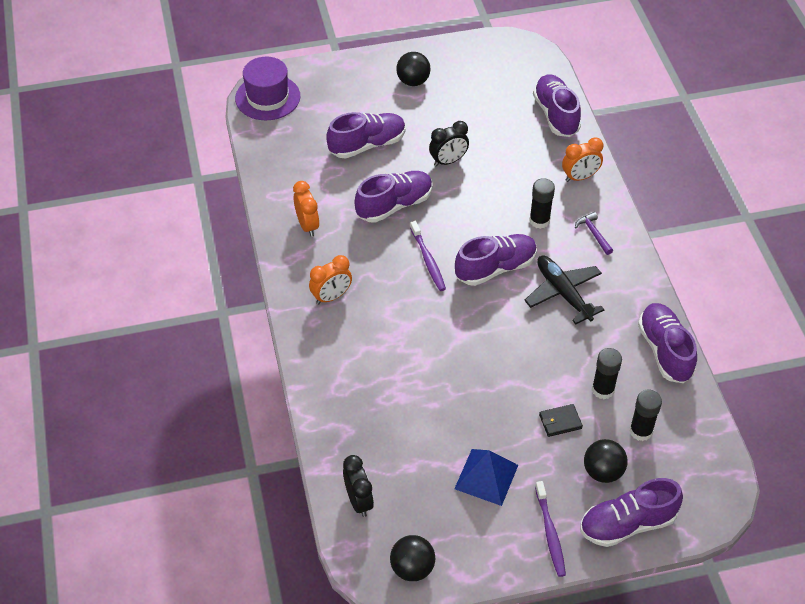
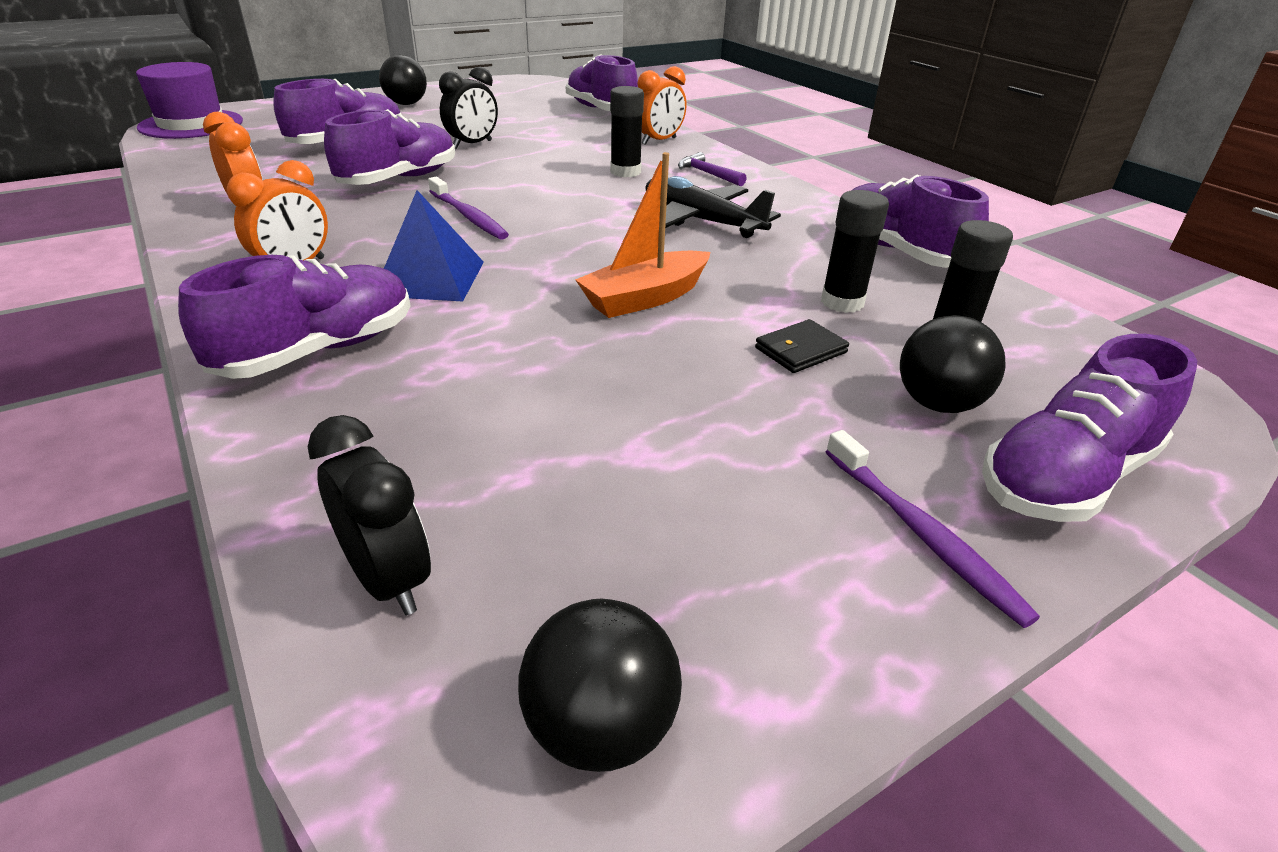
camera: 20 degrees left, 15 degrees down
(486, 476) = (706, 459): blue pyramid -> blue pyramid (430, 278)
(495, 268) = (582, 212): purple shoe -> purple shoe (318, 351)
(501, 363) = (645, 298): none -> orange boat

